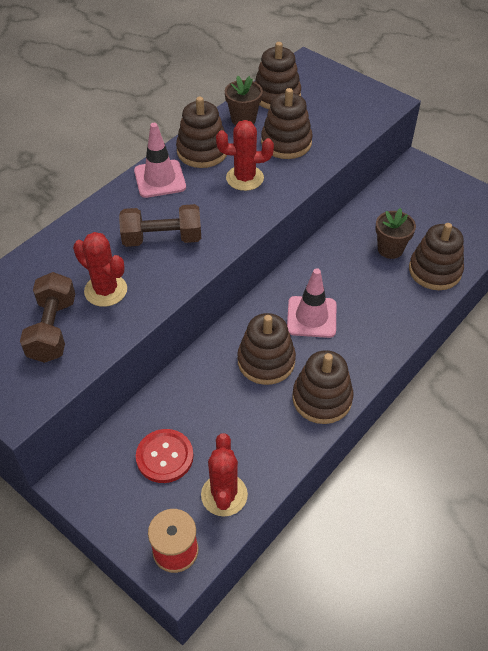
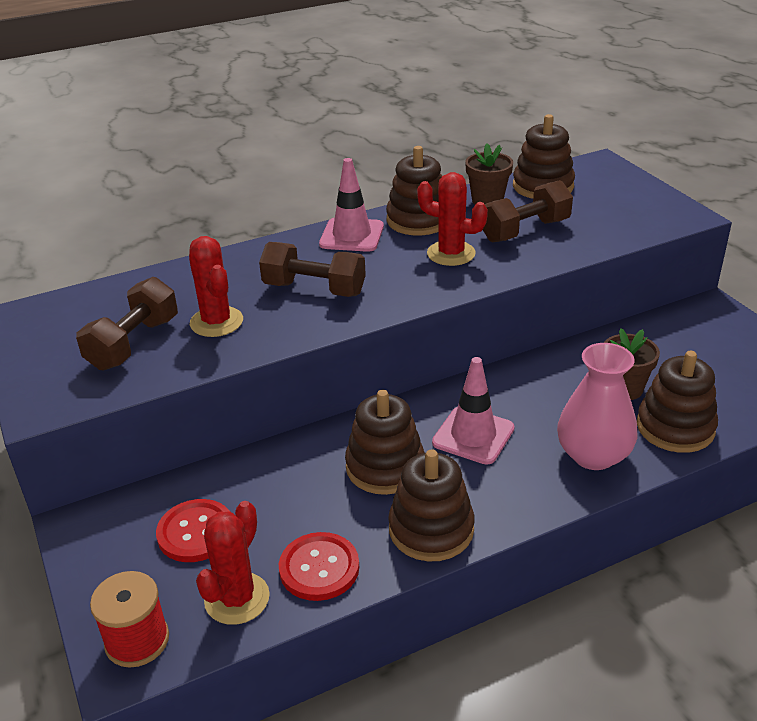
camera: 25 degrees right, 15 degrees down
(265, 453) = (319, 568): none -> red button
(286, 143) = (525, 230): brown stacking toy -> brown dumbbell
(395, 308) = (593, 455): none -> pink vase

